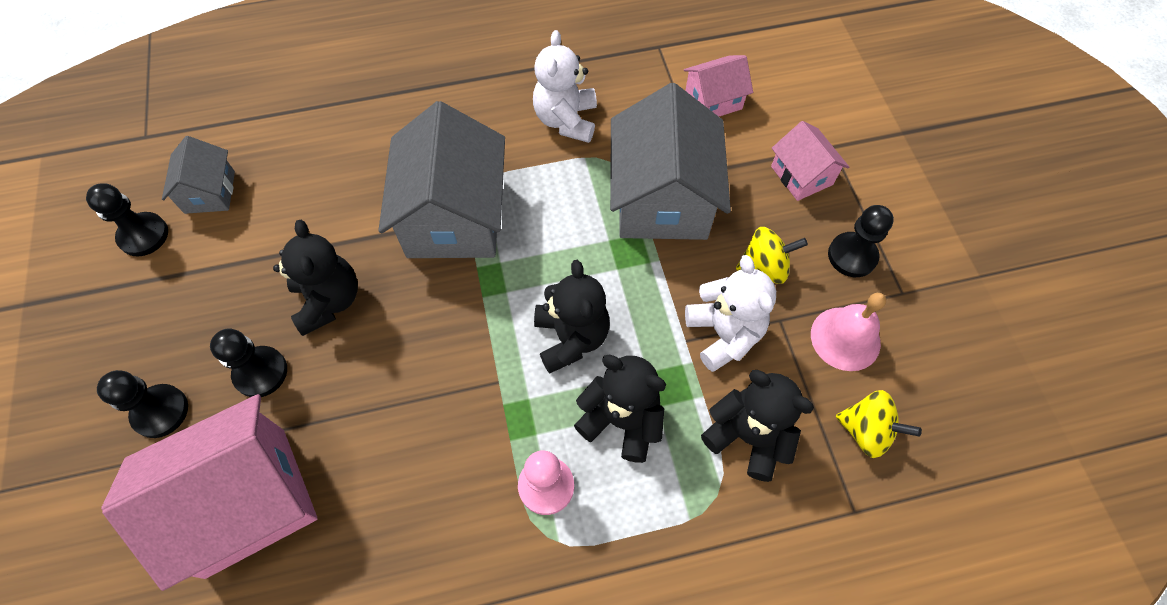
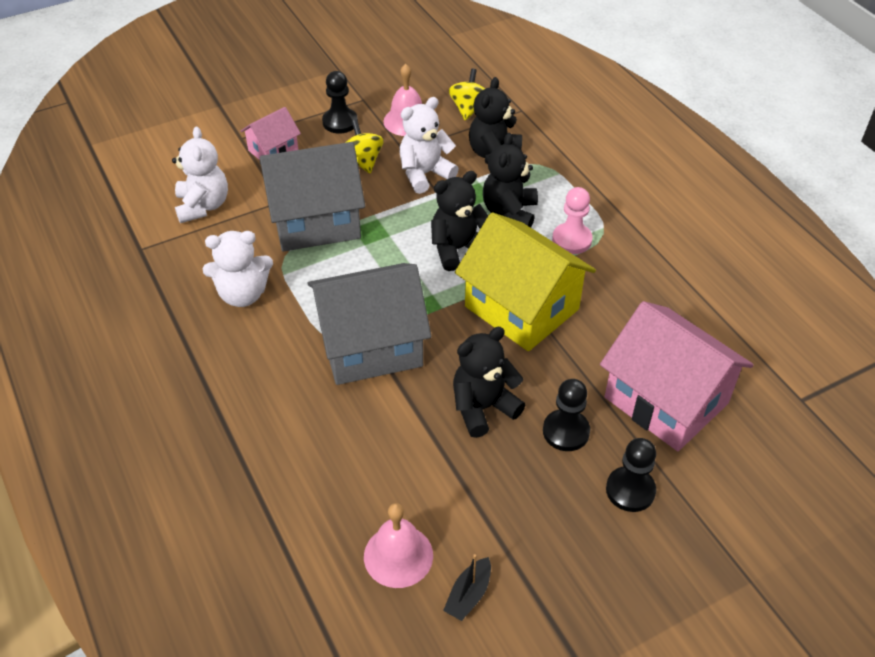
camera: 105 degrees left, 15 degrees down
(143, 235) = (468, 595): black pawn -> black boat
(210, 192) = (398, 555): grey house -> pink bell
(449, 382) = (522, 308): none -> yellow house
(713, 100) = (203, 206): pink house -> white teddy bear

